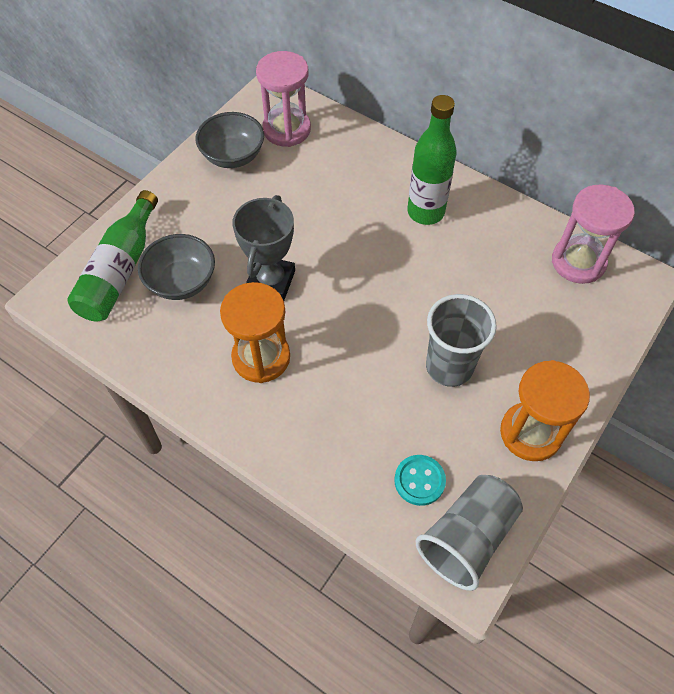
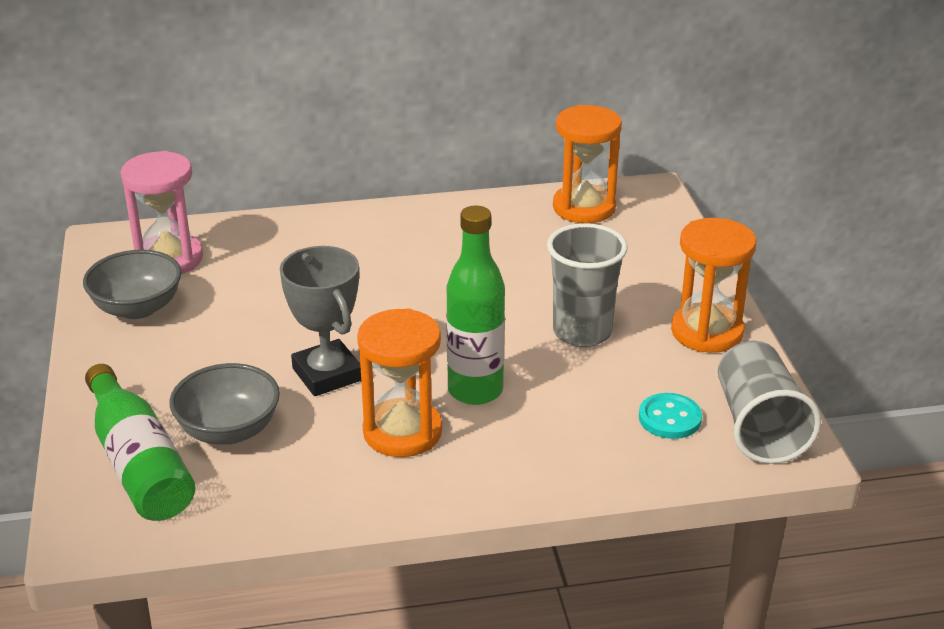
camera: 45 degrees left, 25 degrees down
(425, 212) = (405, 245): green bottle -> green bottle (475, 390)
(578, 262) = (584, 207): pink hourglass -> orange hourglass

